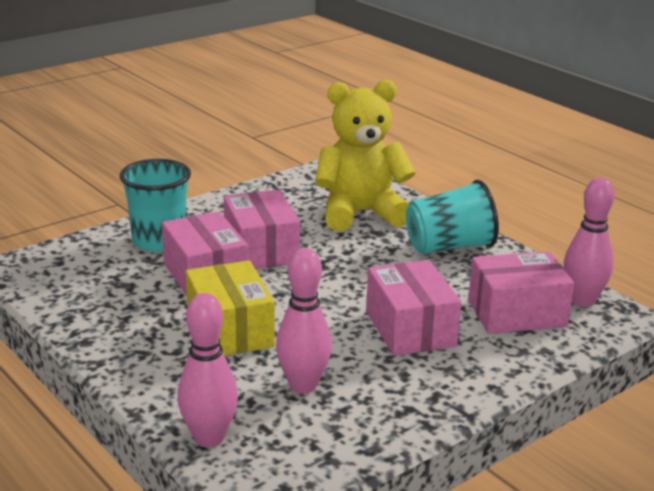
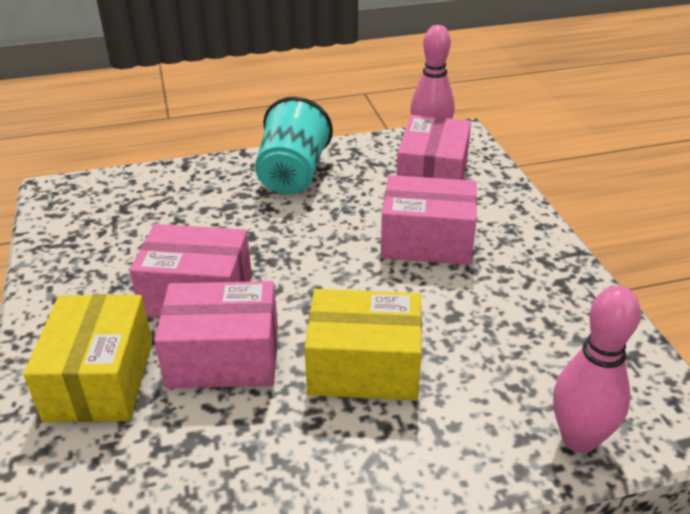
camera: 65 degrees left, 10 degrees up
(159, 241) = (100, 380): turquoise cup -> yellow box
(303, 385) = (500, 339): pink bowling pin -> none
(360, 213) = (178, 204): yellow teddy bear -> none

